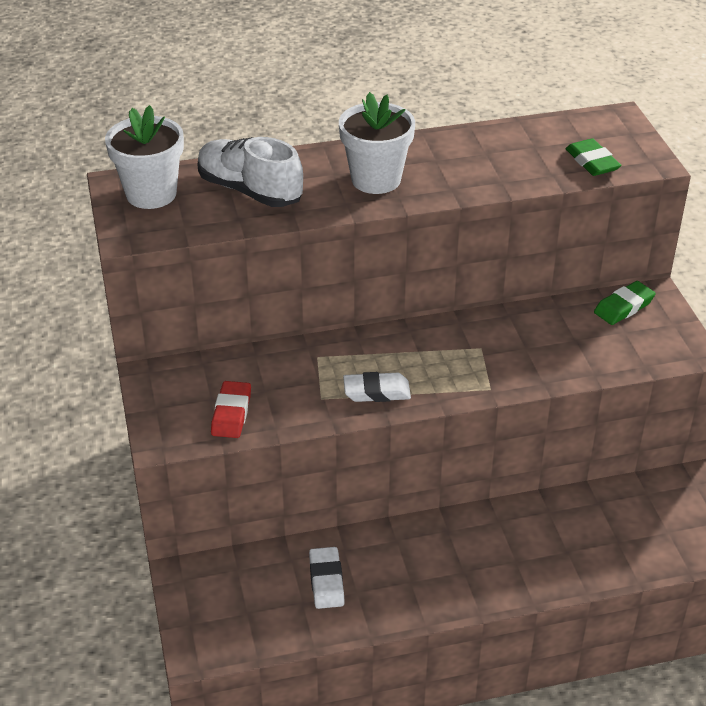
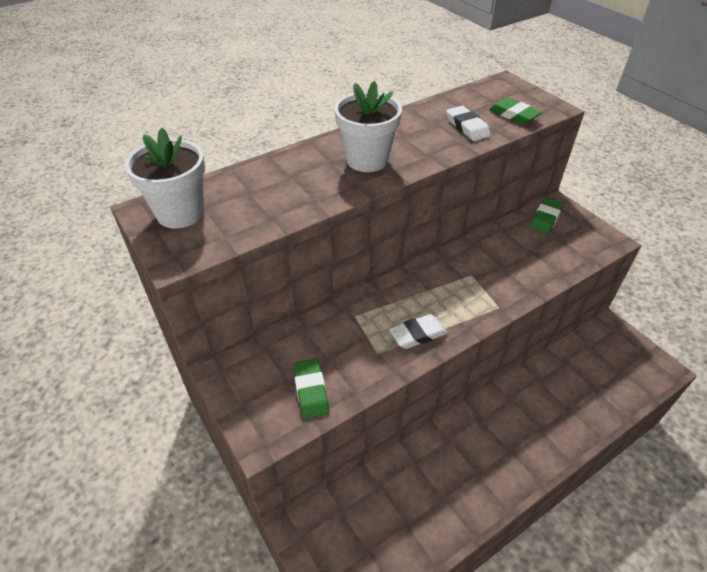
camera: 20 degrees left, 5 degrees up
(231, 413) = (311, 391): red eraser -> green eraser
(250, 190) = (268, 191): white shoe -> none
(326, 581) = (416, 496): white eraser -> white eraser (467, 127)

